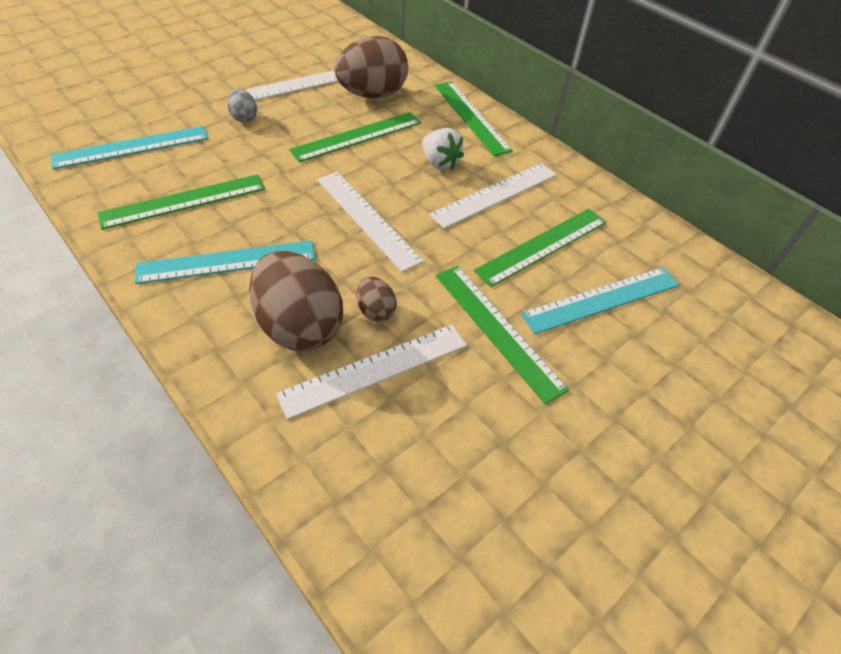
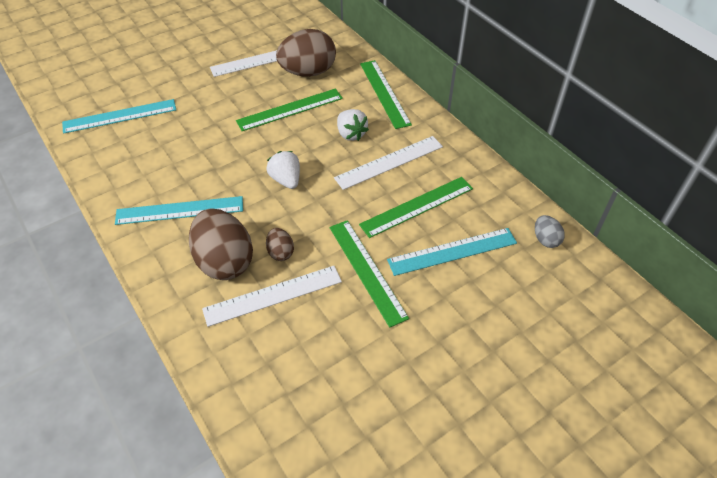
camera: 10 degrees right, 0 degrees up
(184, 201) = (154, 161): green ruler -> none
(244, 118) = (205, 92): grey egg -> grey egg (545, 239)
(367, 219) = (286, 180): white ruler -> white strawberry

